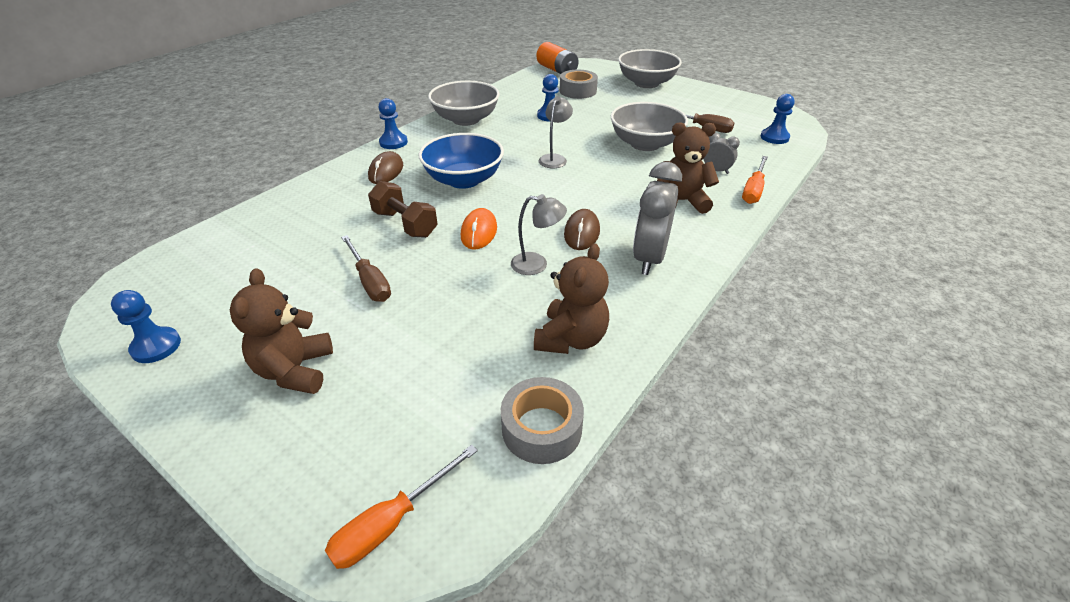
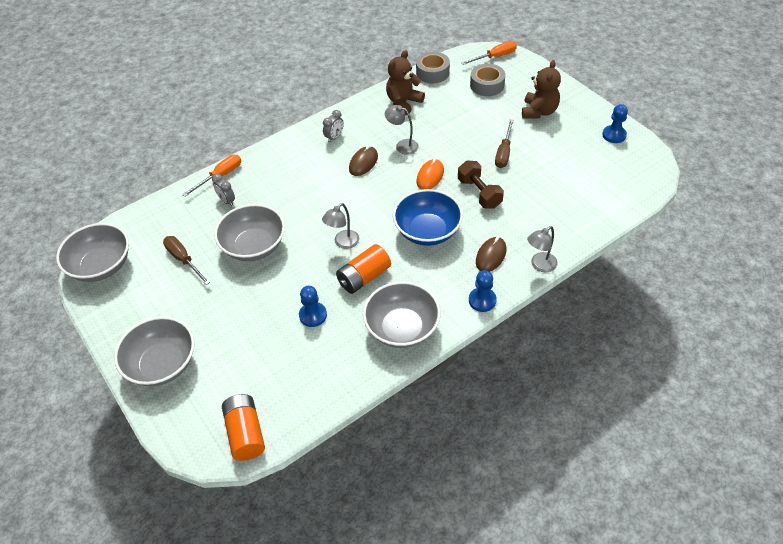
camera: 160 degrees left, 10 degrees up
(330, 172) = (540, 265): none -> grey lamp
(369, 281) = (504, 152): brown screwdriver -> brown screwdriver turned 150 degrees counterclockwise
(517, 140) = (364, 277): none -> orange battery
(578, 91) = (253, 364): grey tape -> grey tape (487, 85)
(649, 258) = (334, 137): grey clock -> grey clock, size x0.51
(681, 201) = (279, 176): brown teddy bear -> none
(770, 115) = (101, 266): none -> grey bowl
(774, 137) = (138, 231): blue pawn -> none

